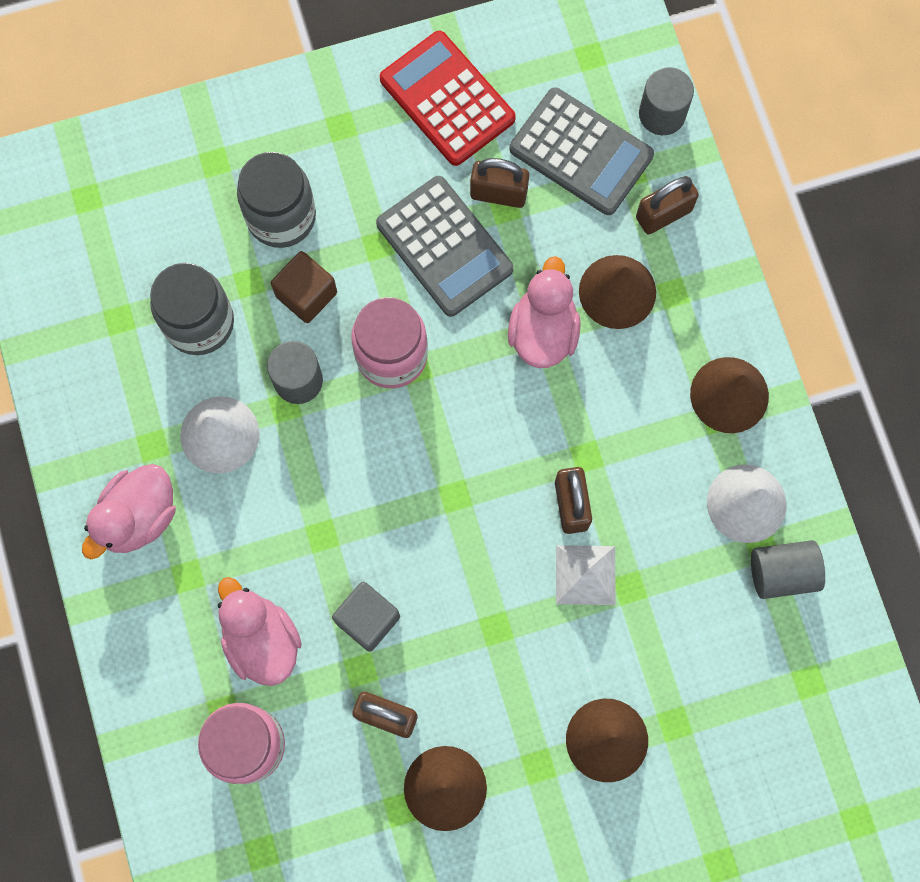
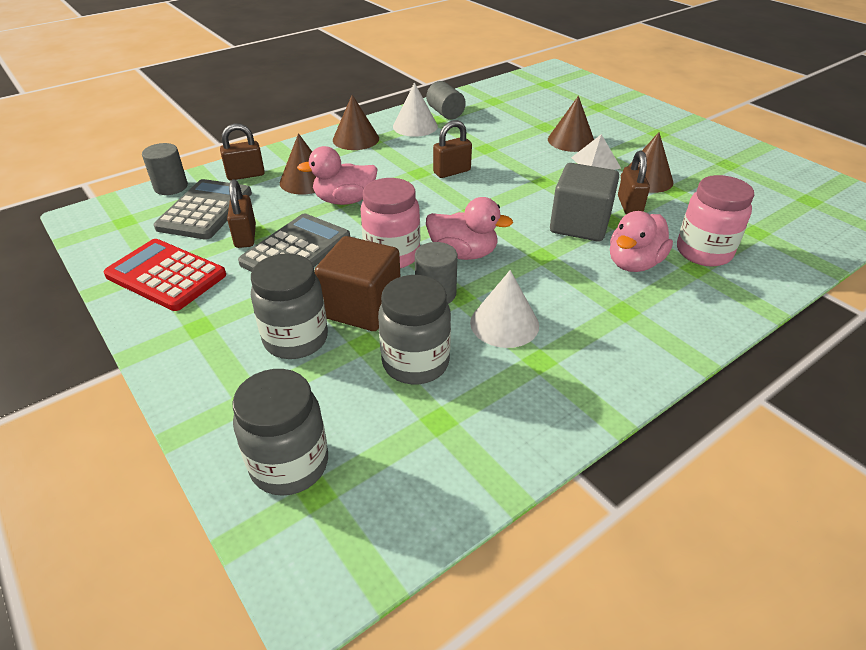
camera: 110 degrees left, 35 degrees down
(123, 183) = (289, 464): none -> grey jar
(138, 517) = (603, 350): pink duck -> pink duck (463, 253)
(306, 294) = (362, 307): brown cube -> brown cube, size x1.56
(367, 619) = (579, 225): grey cube -> grey cube, size x1.56
(447, 99) = (166, 275): red calculator -> red calculator turned 90 degrees clockwise
(585, 575) = (489, 161): white pyramid -> white pyramid (595, 162)
(663, 214) = (245, 175): brown padlock -> brown padlock turned 60 degrees counterclockwise

